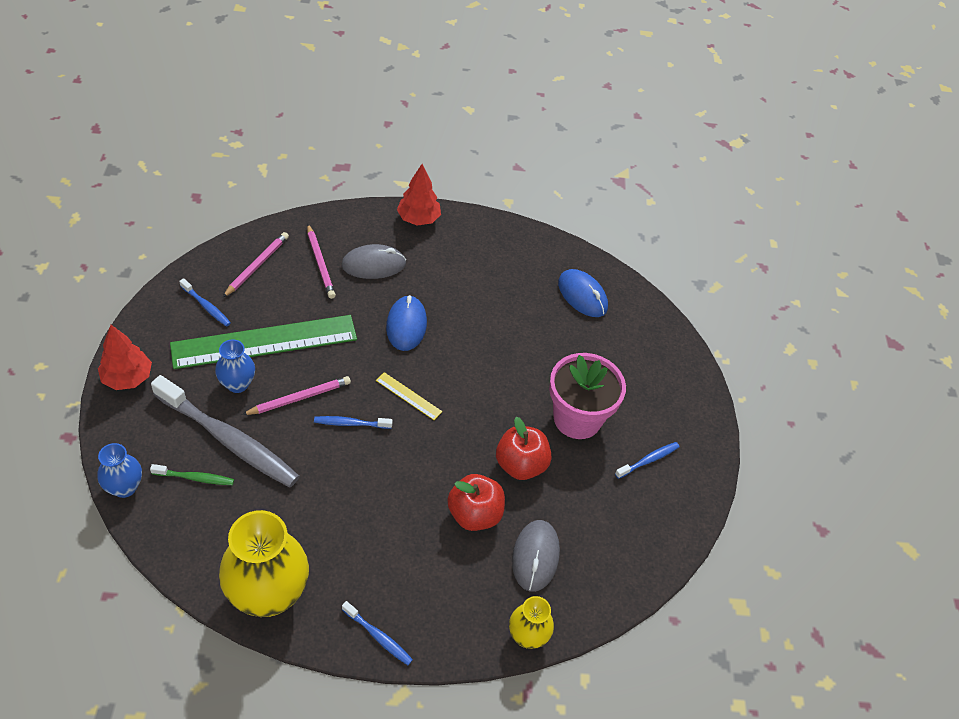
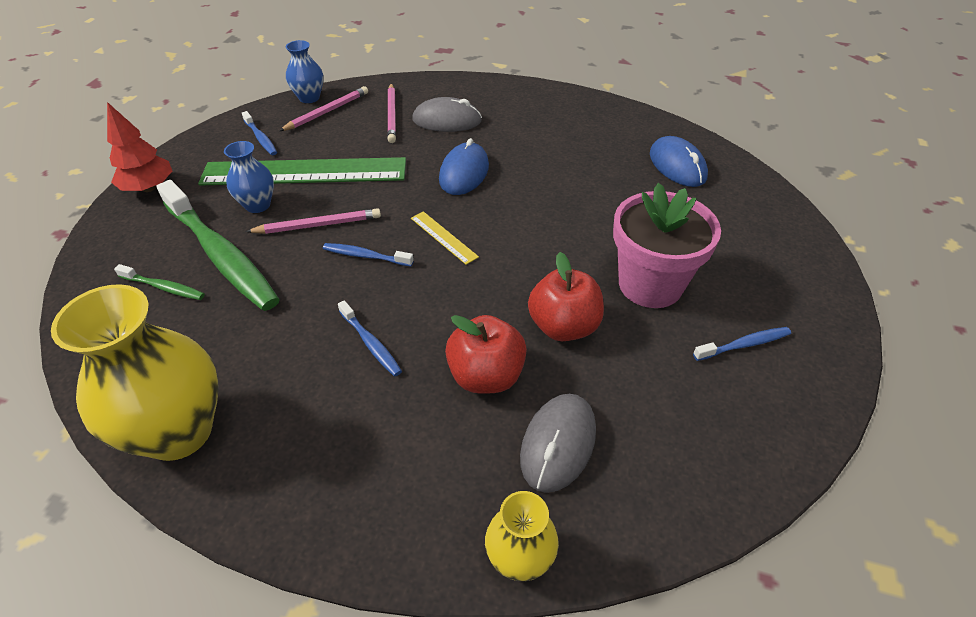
camera: 20 degrees right, 5 degrees down
(124, 487) = (83, 286): blue vase -> blue vase (309, 98)
(228, 439) = (221, 254): grey toothbrush -> green toothbrush
(378, 636) = (298, 516): blue toothbrush -> blue toothbrush (370, 343)
(418, 219) = (507, 89): red tree -> none

